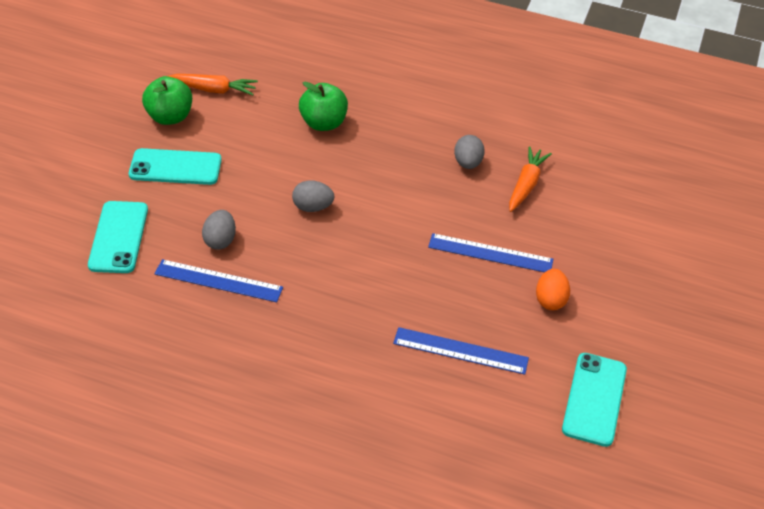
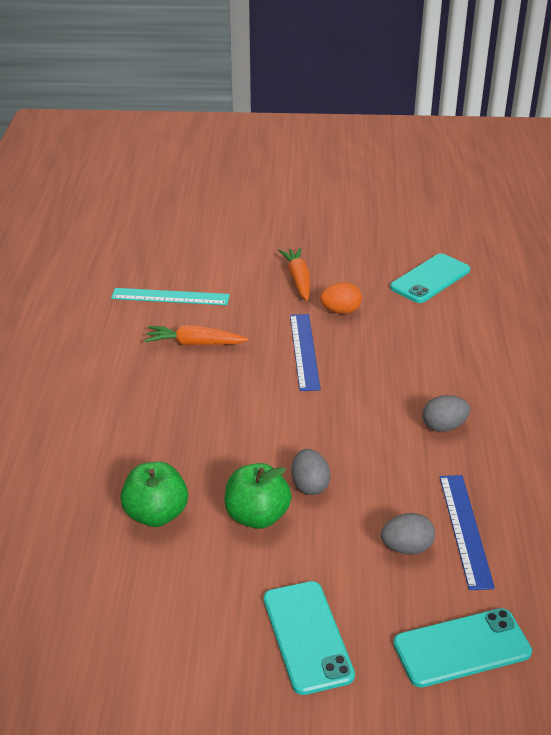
camera: 105 degrees left, 10 degrees down
(170, 117) = (206, 683): green apple -> green apple (257, 516)
(214, 90) = (124, 652): orange carrot -> orange carrot (298, 279)
(460, 351) = (433, 349): blue ruler -> none
(467, 163) = (179, 386): grey egg -> grey egg (444, 427)
(594, 399) = (430, 279): turquoise phone -> turquoise phone turned 45 degrees counterclockwise
(609, 184) = (170, 297): none -> turquoise ruler

